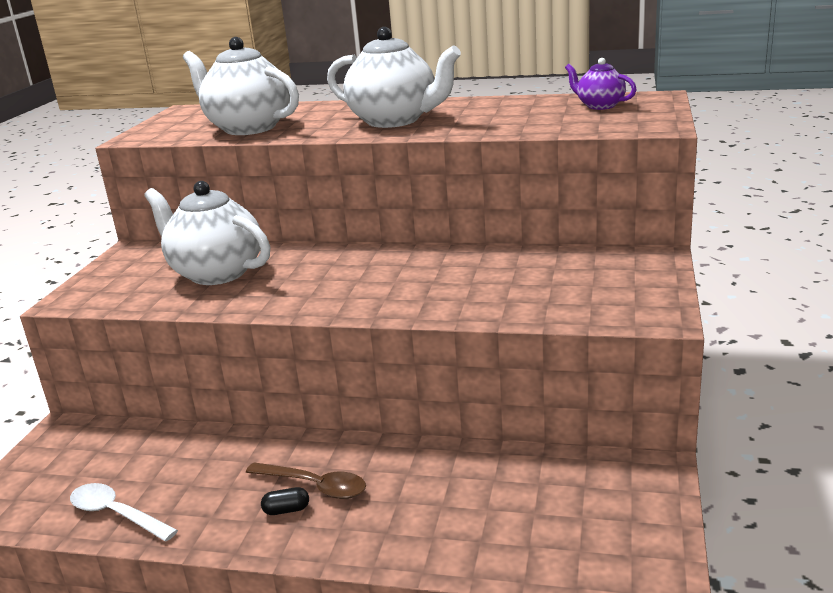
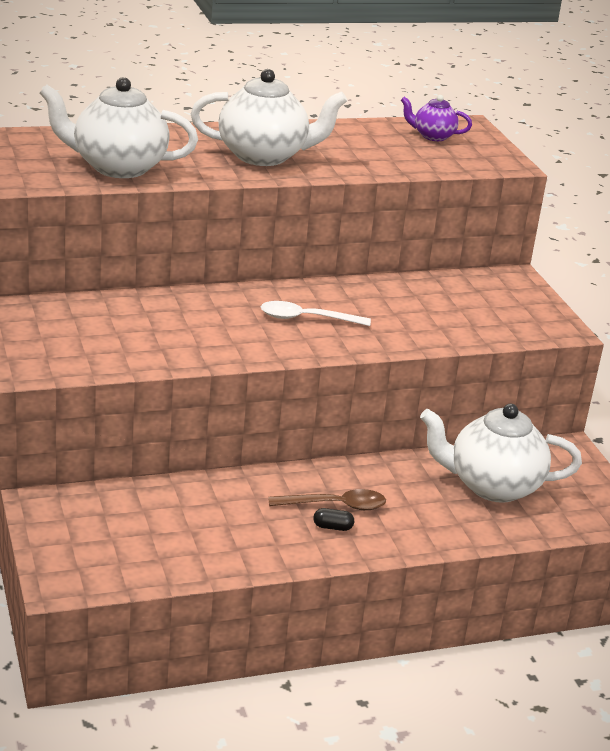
camera: 35 degrees left, 5 degrees up
(116, 514) = (192, 559): white spoon -> white spoon (306, 318)
(216, 273) = (147, 325): white teapot -> white teapot (492, 486)
(286, 510) = (332, 527): black capsule -> black capsule turned 45 degrees clockwise

